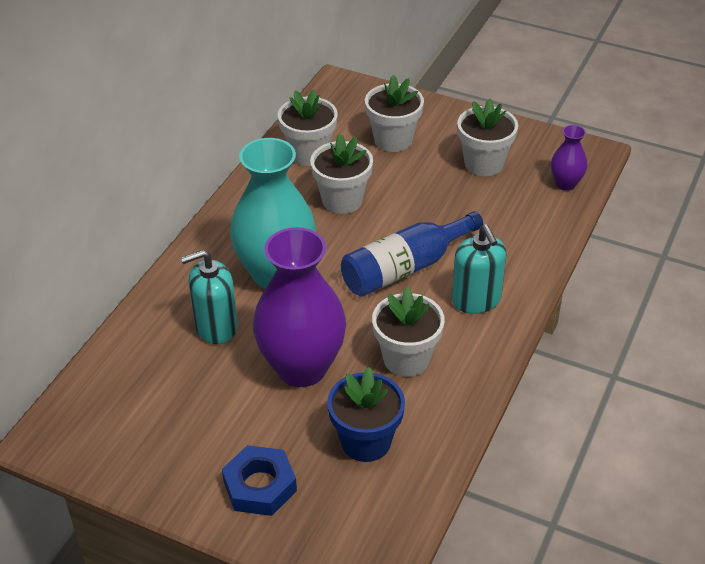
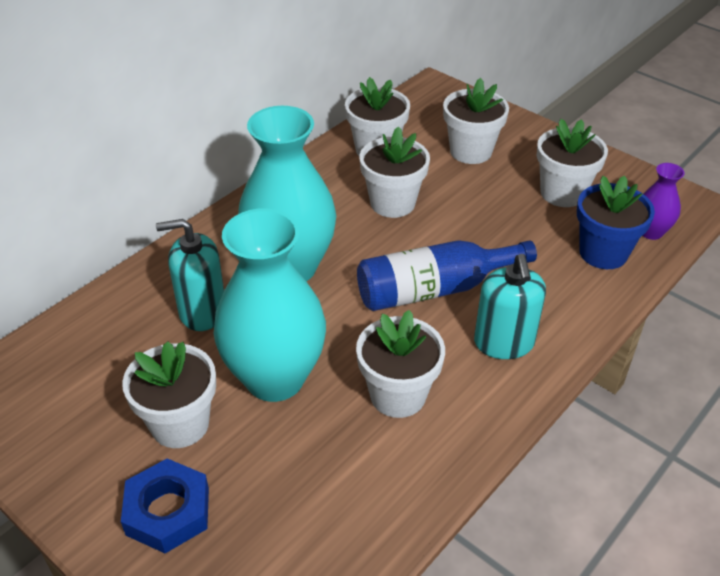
camera: 15 degrees right, 0 degrees up
(239, 420) = (180, 424): none -> white flower pot
(302, 368) = (275, 378): purple vase -> turquoise vase
(366, 441) = (312, 486): blue flower pot -> blue flower pot (603, 253)

